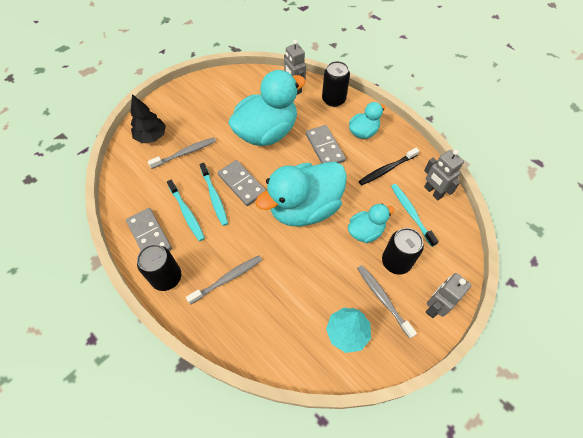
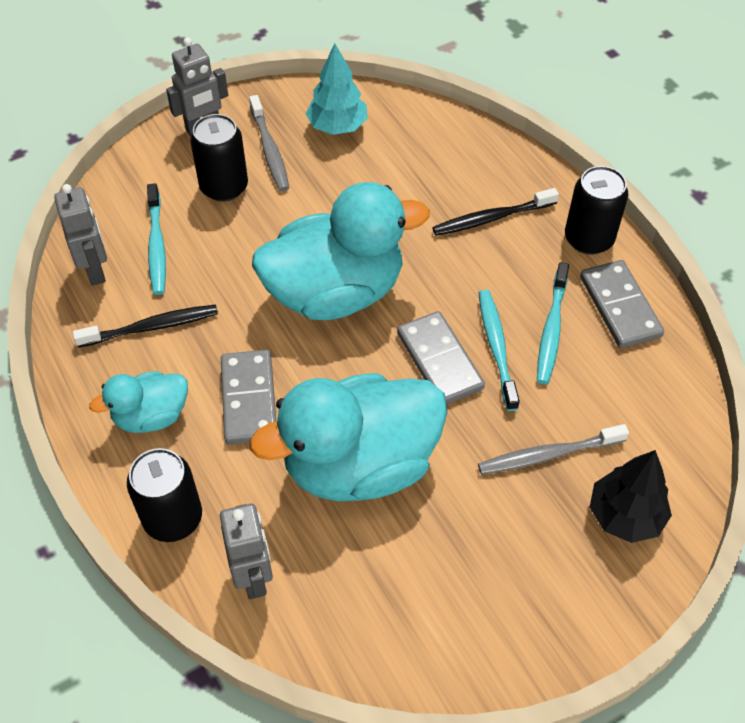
camera: 165 degrees left, 5 degrees down
(187, 213) = (551, 330): turquoise toothbrush -> turquoise toothbrush turned 150 degrees counterclockwise
(227, 279) = (491, 218): grey toothbrush -> black toothbrush
(365, 231) = (248, 236): turquoise duck -> none

